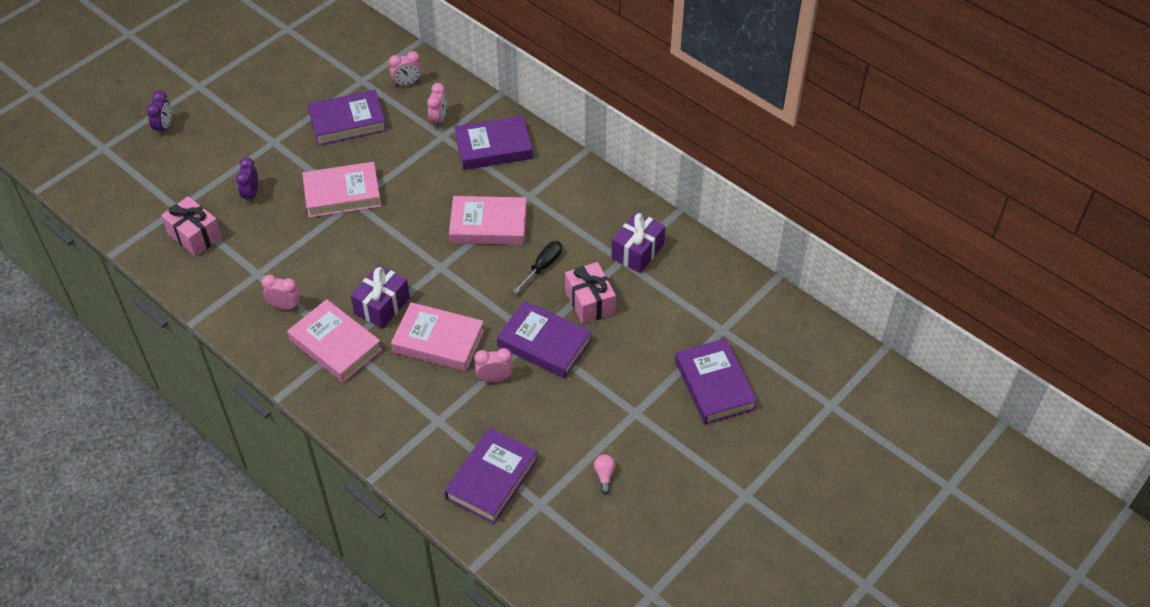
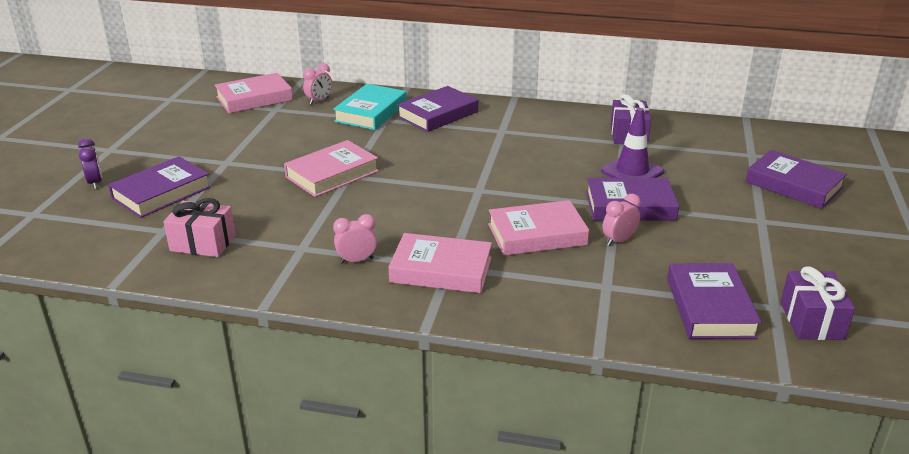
camera: 30 degrees left, 20 degrees down
(251, 194) = (237, 199): purple clock -> none
(347, 122) = (288, 133): purple book -> purple book (161, 193)
(382, 306) = (455, 229): purple gift -> purple gift (811, 320)
(438, 119) = (371, 112): pink clock -> turquoise book
(488, 225) = (489, 155): pink book -> pink book (254, 98)
(543, 266) = (566, 163): black screwdriver -> none
(589, 302) = (632, 171): pink gift -> purple traffic cone
(604, 475) = (797, 267): pink light bulb -> none

